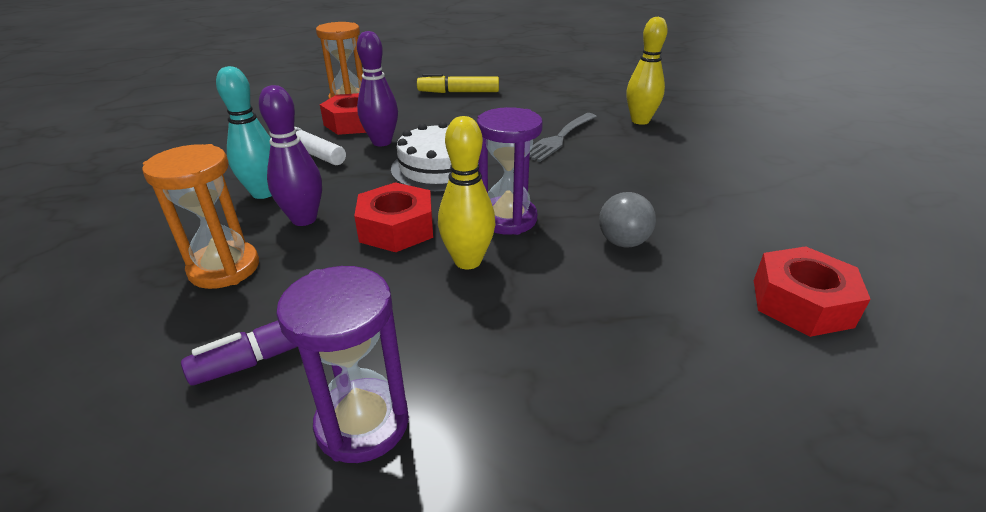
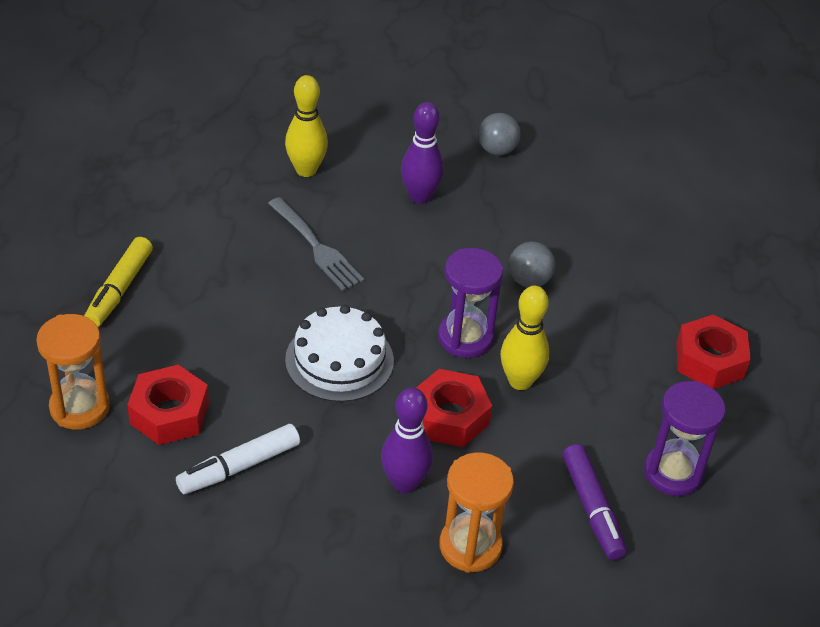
camera: 75 degrees left, 10 degrees up
(263, 193) = (331, 514): turquoise bowling pin -> none
(381, 142) = (246, 396): purple bowling pin -> purple bowling pin (420, 196)
(792, 192) = (497, 150): none -> grey ball
(801, 302) = (630, 227): red nut -> red nut (709, 360)

